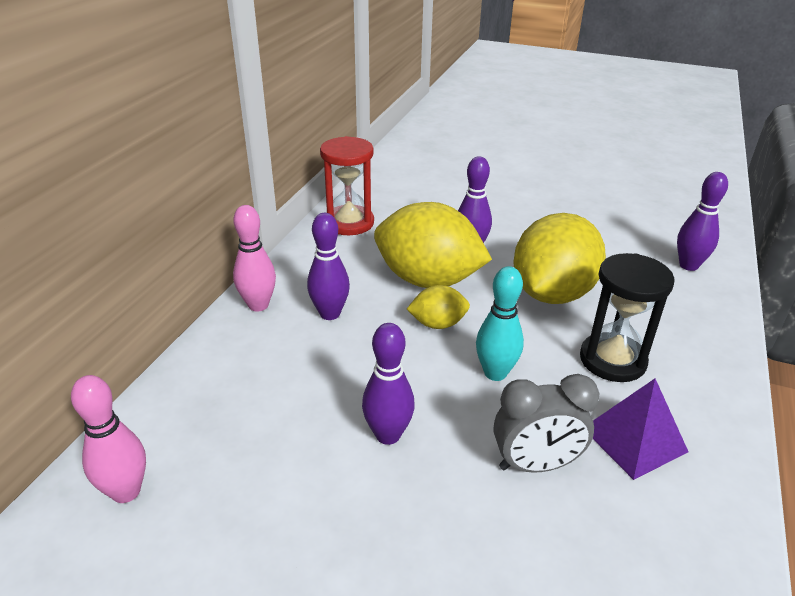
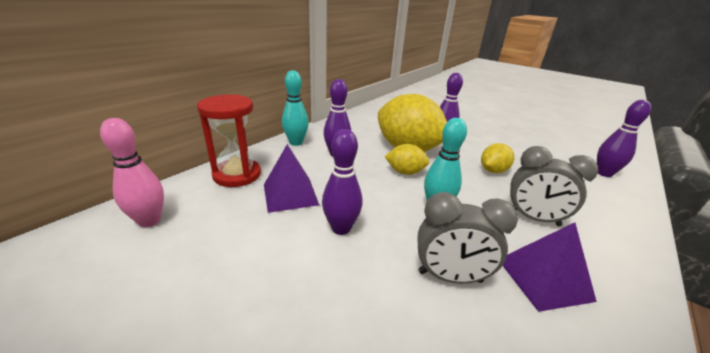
camera: 15 degrees right, 5 degrees down
(258, 305) = (296, 143): pink bowling pin -> turquoise bowling pin
(297, 400) = (290, 194): none -> purple pyramid
(349, 223) = (370, 116): red hourglass -> red hourglass (237, 175)
(552, 293) = (493, 171): yellow lemon -> yellow lemon, size x0.48
(612, 360) = (533, 218): black hourglass -> grey clock

